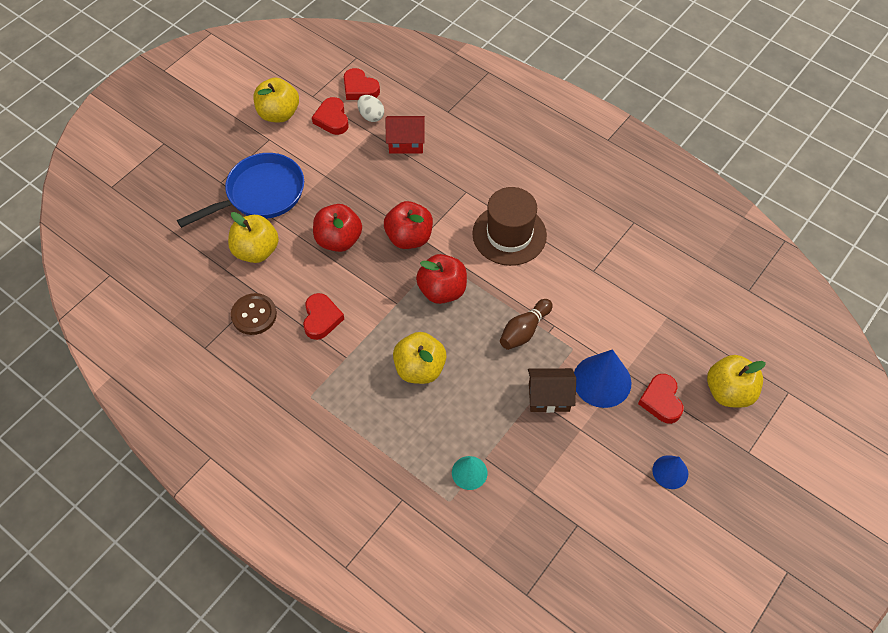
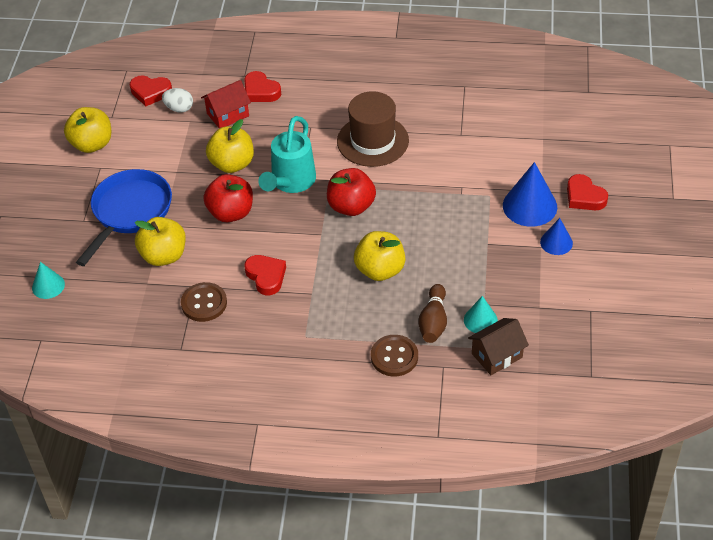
camera: 30 degrees left, 10 degrees down
(151, 228) = (48, 286): none -> turquoise cone
(332, 119) = (145, 126): red heart -> red heart (261, 91)
(368, 463) = (394, 357): none -> brown button
(409, 237) = (290, 182): red apple -> turquoise watering can
(524, 330) = (441, 202): brown bowling pin -> brown bowling pin (433, 322)
(549, 397) = (498, 237): brown house -> brown house (497, 355)
(670, 472) = (629, 240): blue cone -> blue cone (556, 242)
(728, 392) = (628, 166): yellow apple -> yellow apple (232, 164)

